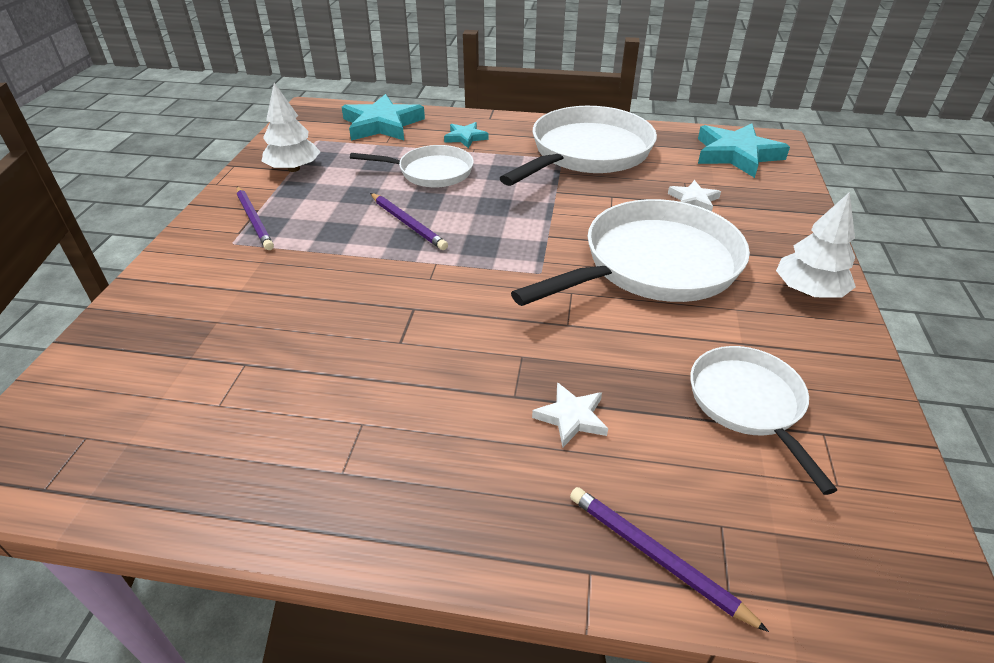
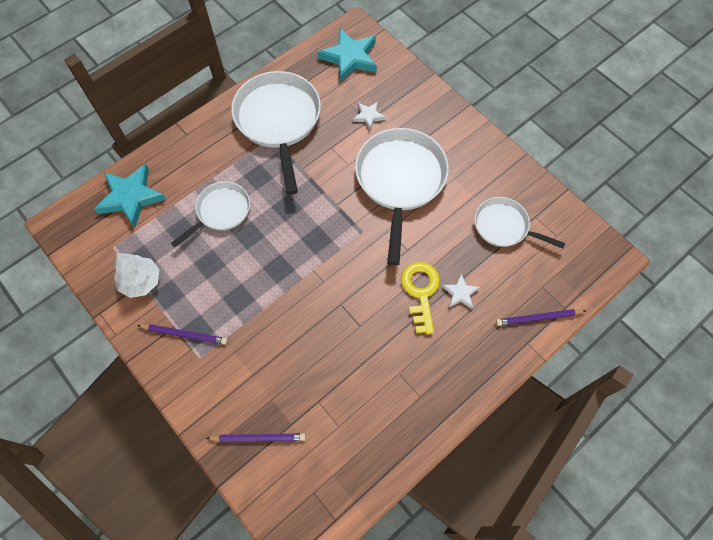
camera: 50 degrees left, 25 degrees up
(407, 223) = (264, 259): purple pencil -> purple pencil (258, 438)
(465, 137) = (198, 165): turquoise star -> none
(521, 372) = (420, 292): none -> yellow key
(808, 291) = (469, 141): white tree -> none

